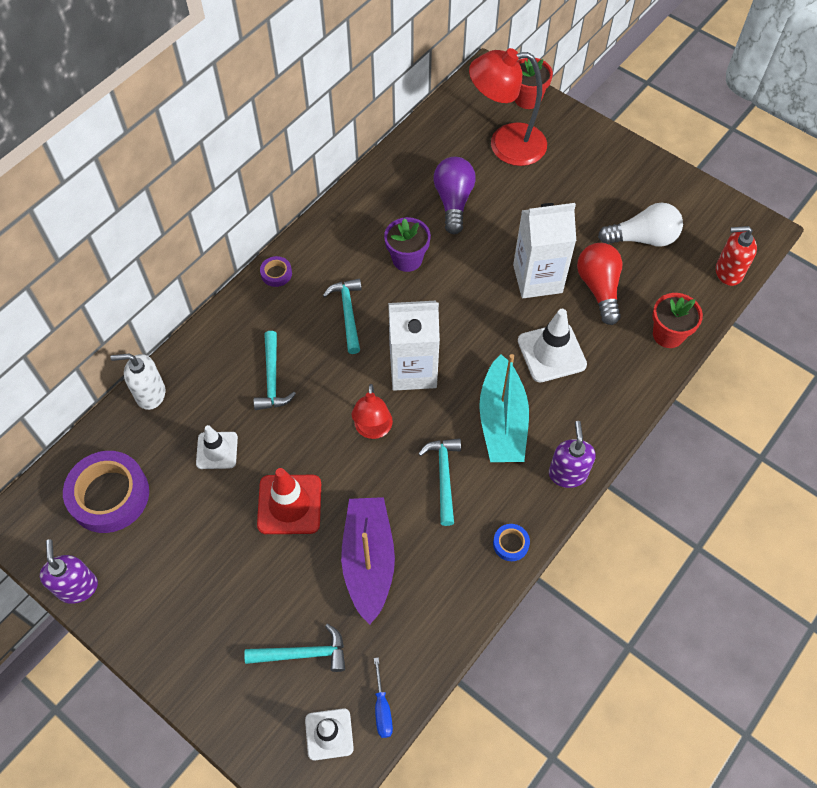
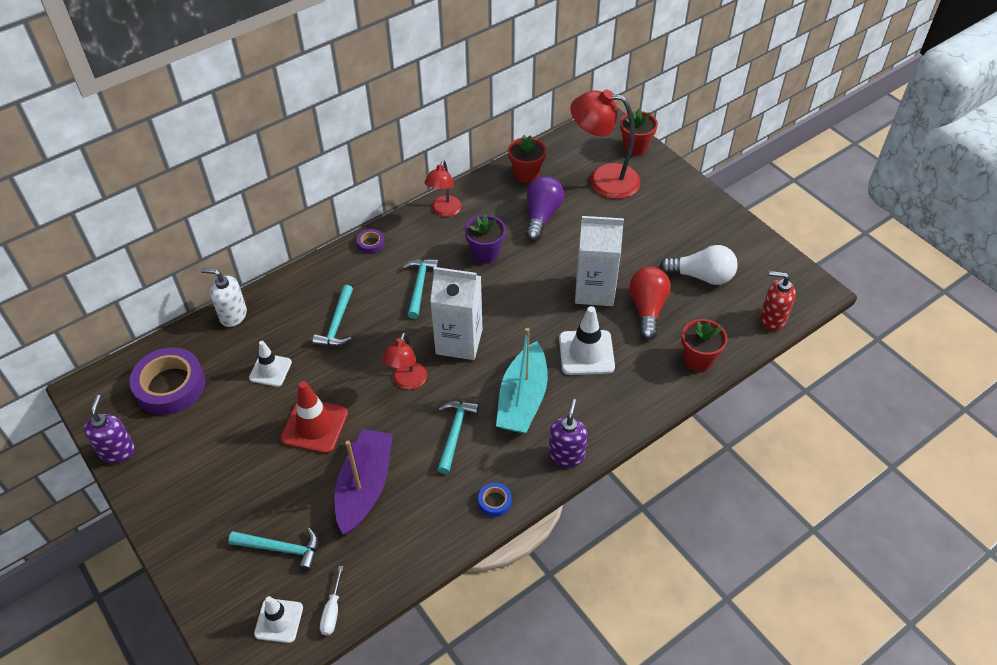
camera: 15 degrees right, 10 degrees down
(345, 217) = (444, 211): none -> red lamp
(382, 708) = (332, 611): blue screwdriver -> white screwdriver
(420, 154) = (526, 174): none -> red flower pot

